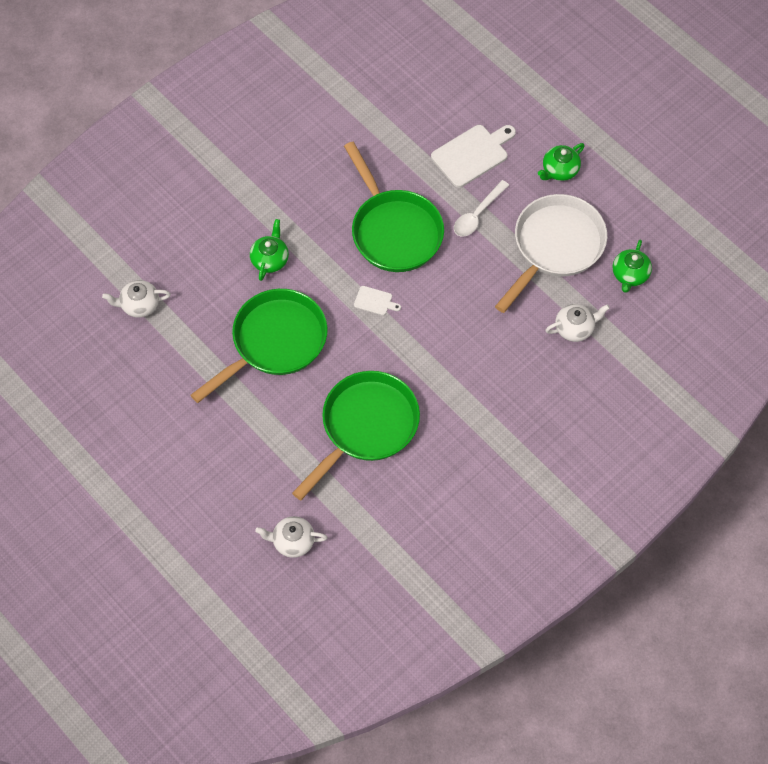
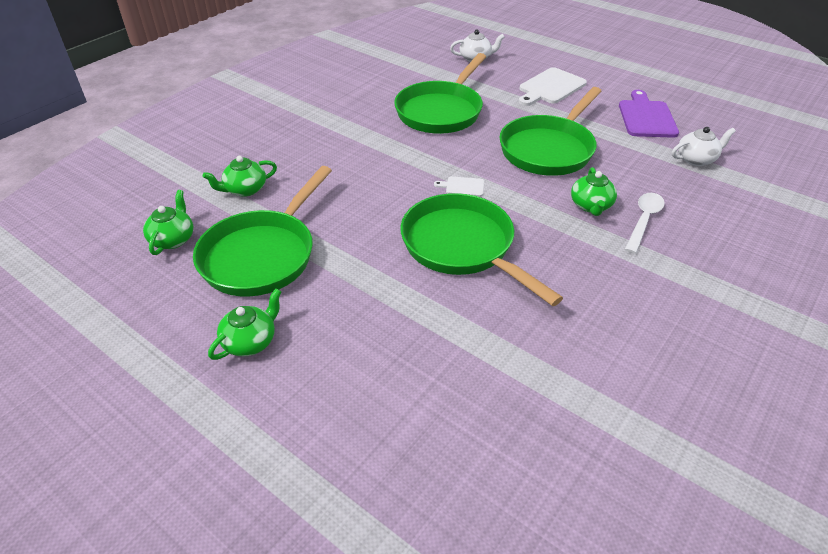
camera: 170 degrees right, 20 degrees down
(147, 380) = (646, 117): none -> purple cutting board
(472, 154) = (379, 345): white cutting board -> white cutting board (550, 87)
(477, 214) = (362, 275): white spoon -> white spoon (644, 221)
(555, 246) = (262, 255): white pan -> green pan
(575, 328) = (245, 190): white teapot -> green teapot

